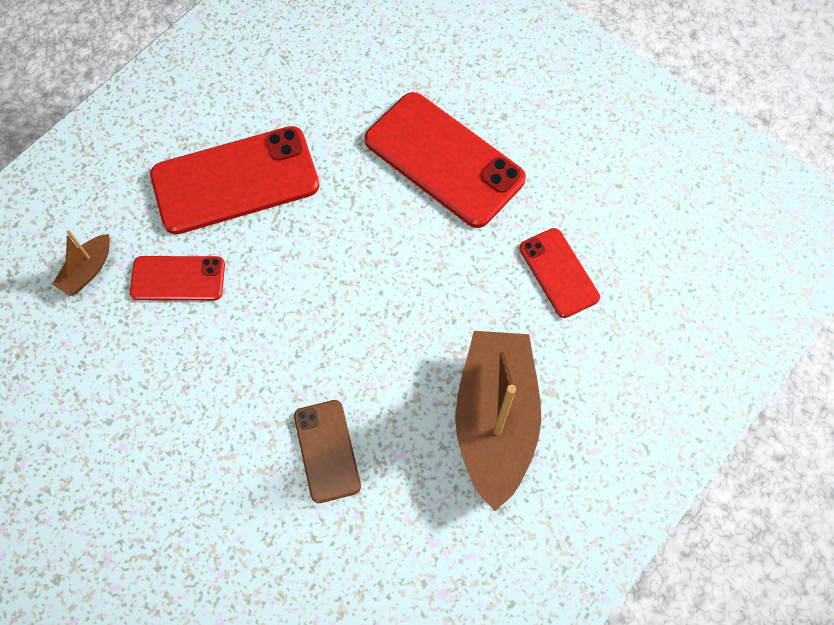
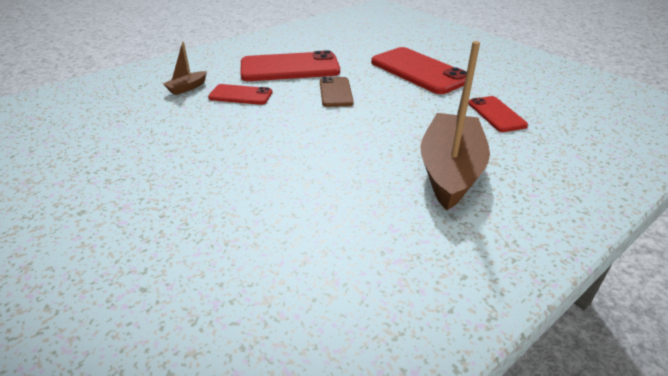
camera: 10 degrees right, 30 degrees down
(327, 451) = (317, 171): brown phone -> brown phone (336, 92)

